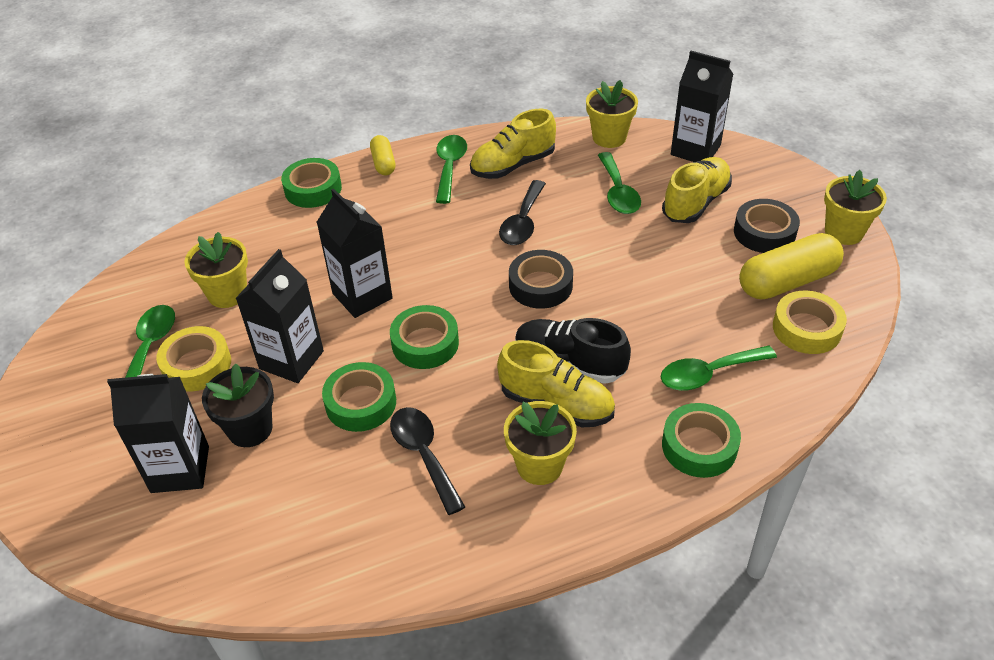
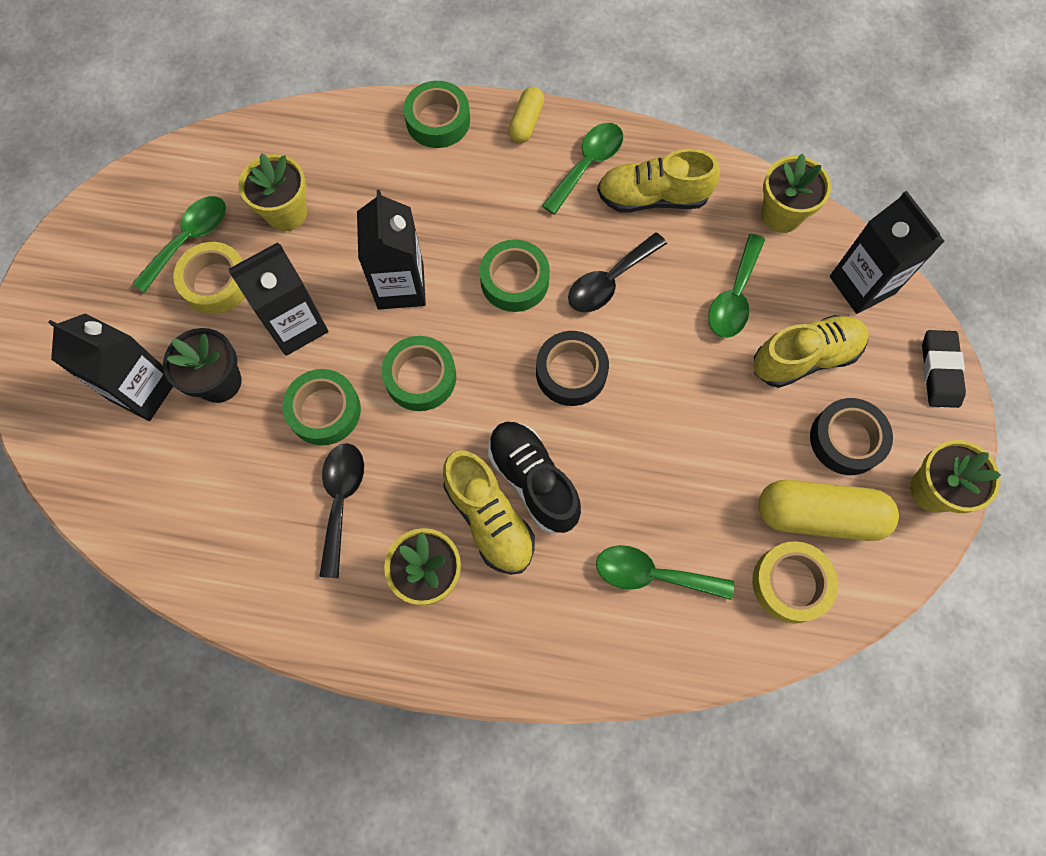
camera: 30 degrees right, 25 degrees up
(699, 446) = (582, 646): green tape -> green tape (514, 280)
(786, 171) = (939, 371): none -> black eraser

